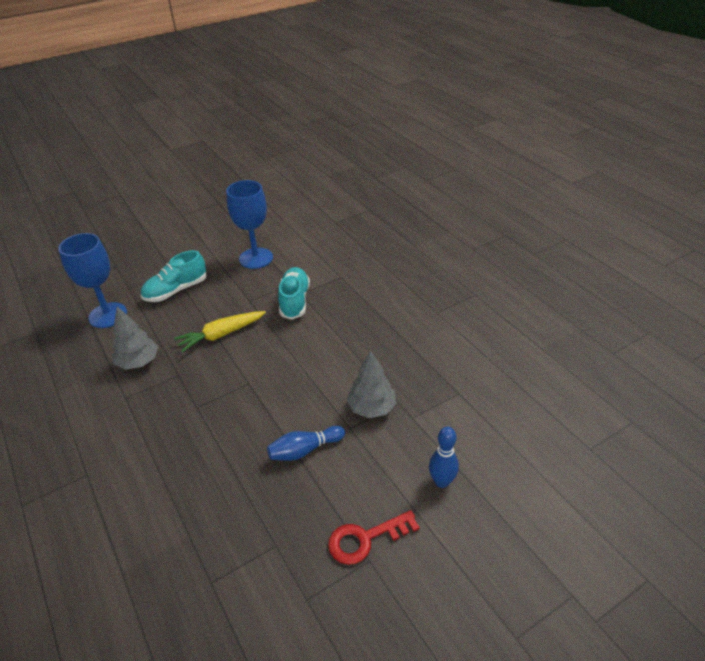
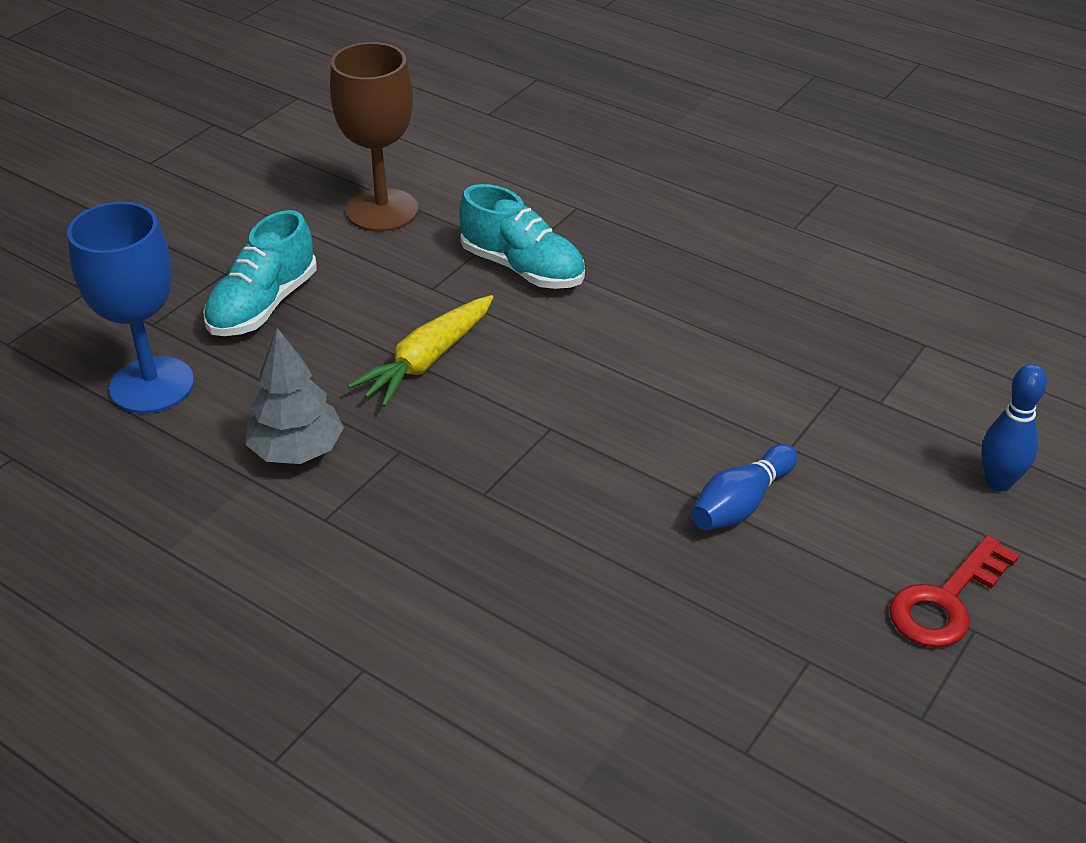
camera: 25 degrees left, 0 degrees up
(256, 258) = (382, 210): blue goblet -> brown goblet
(294, 301) = (523, 268): turquoise shoe -> turquoise shoe turned 150 degrees clockwise
(371, 408) = (802, 406): grey tree -> none

